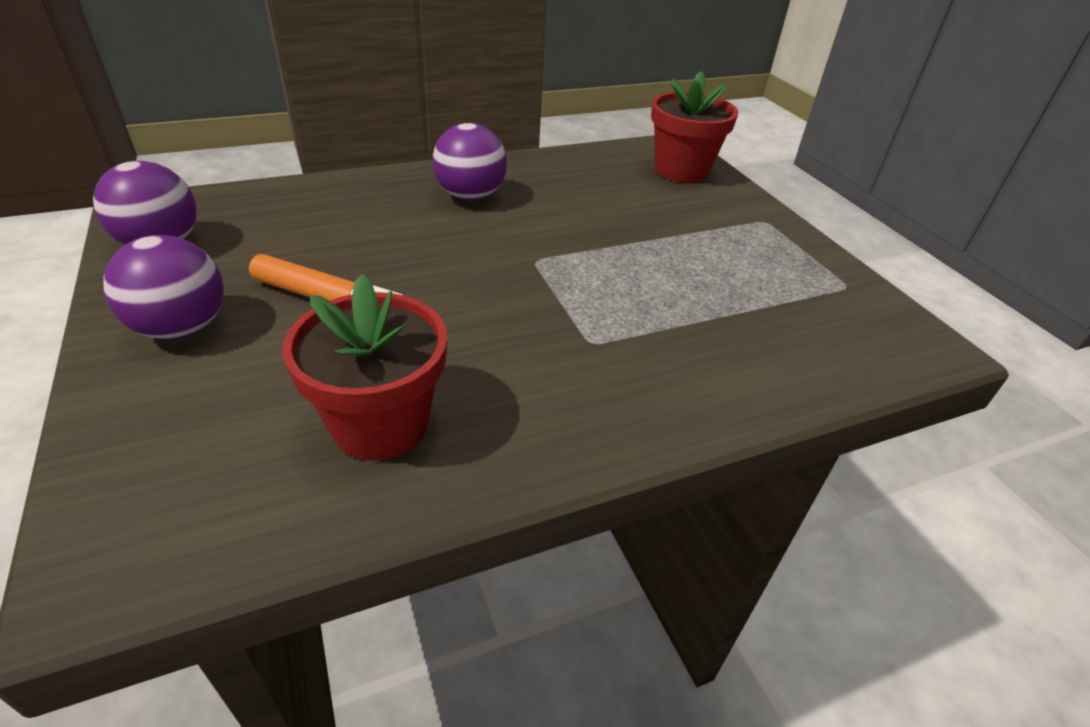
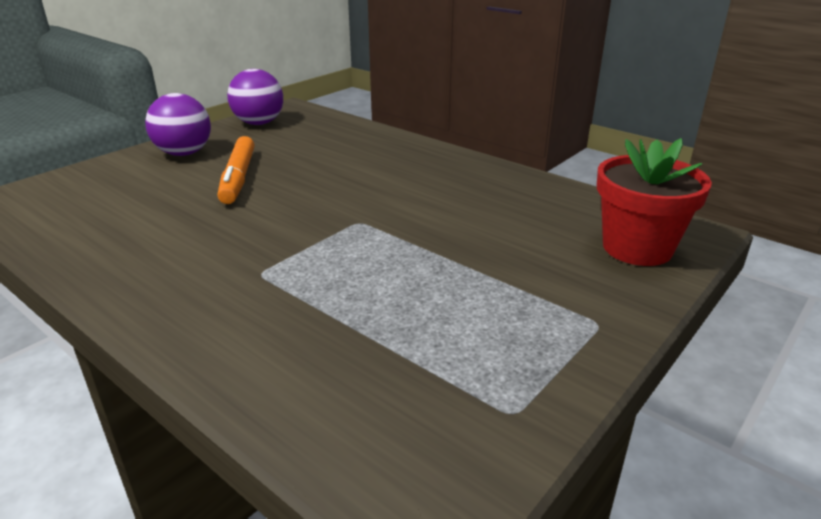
camera: 65 degrees right, 10 degrees down
(380, 424) = (123, 226): red flower pot -> none
(470, 196) = (426, 174): purple ball -> none

